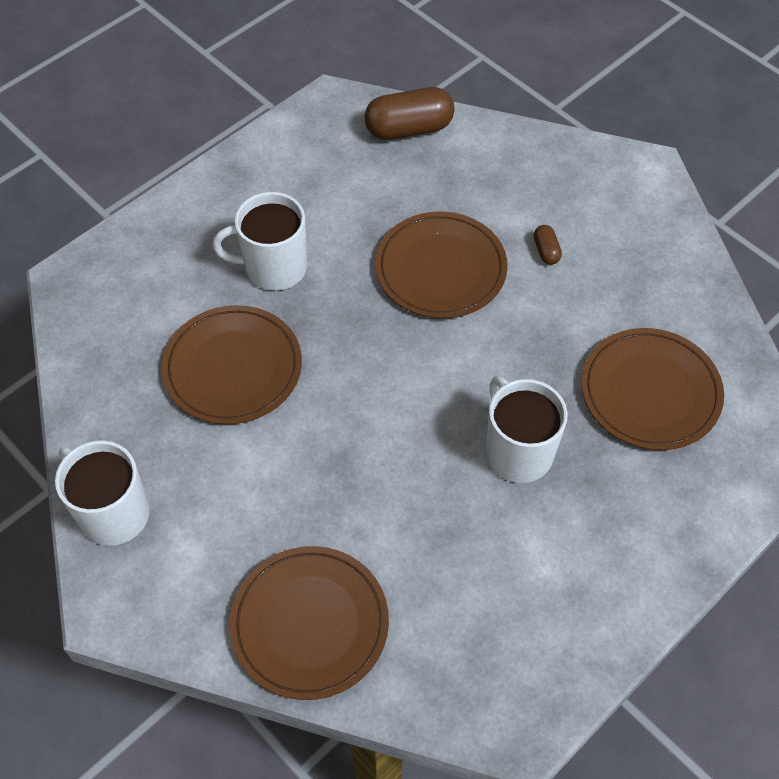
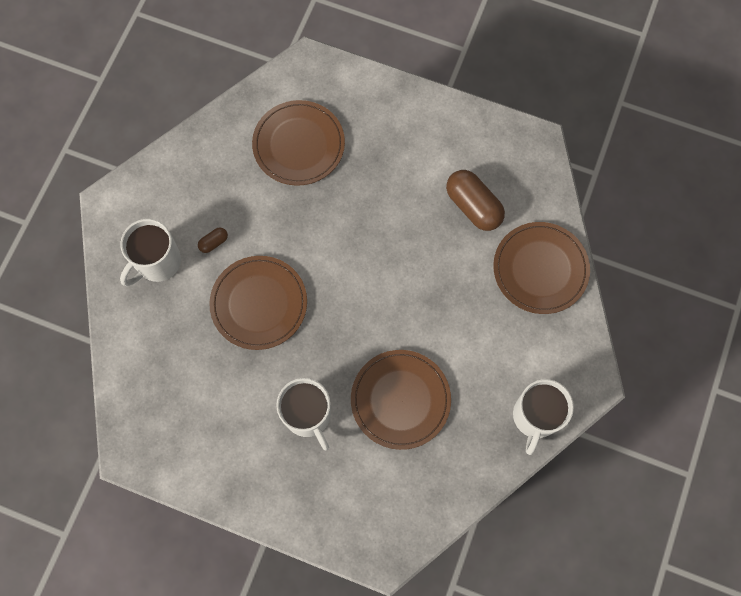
camera: 115 degrees left, 15 degrees up
(409, 129) = (136, 382): brown capsule -> brown capsule (473, 206)
(518, 451) = (376, 203): white mug -> white mug (157, 262)

